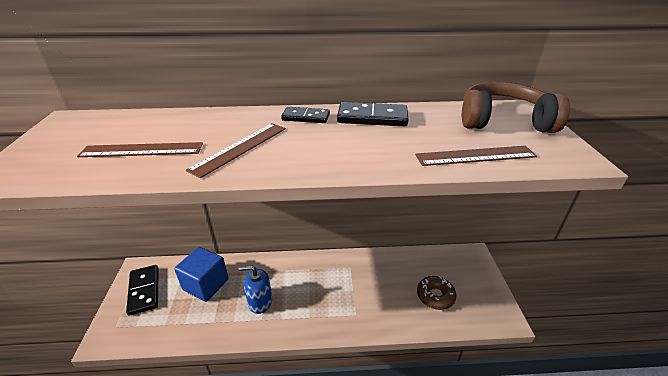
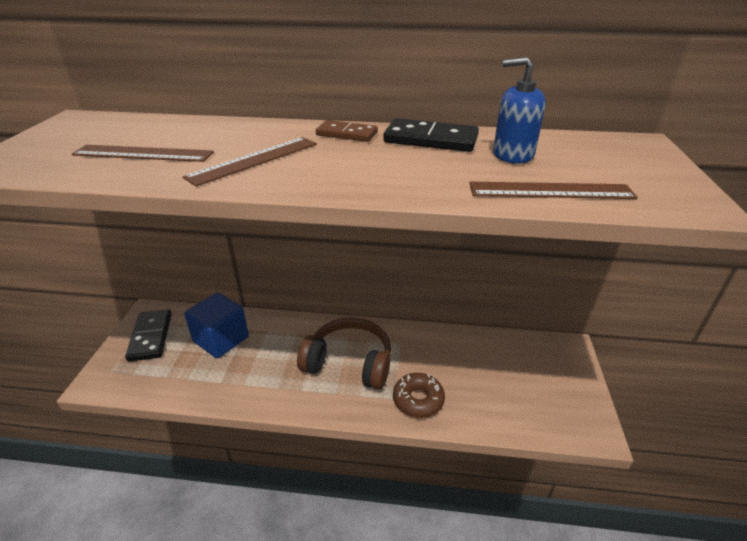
camera: 10 degrees right, 0 degrees up
(260, 302) = (280, 367): blue soap dispenser -> blue soap dispenser (512, 154)
(305, 117) = (347, 134): black domino -> brown domino
(435, 296) = (504, 391): brown donut -> brown donut (418, 400)
(503, 121) = (608, 155): brown headphones -> brown headphones (349, 362)

